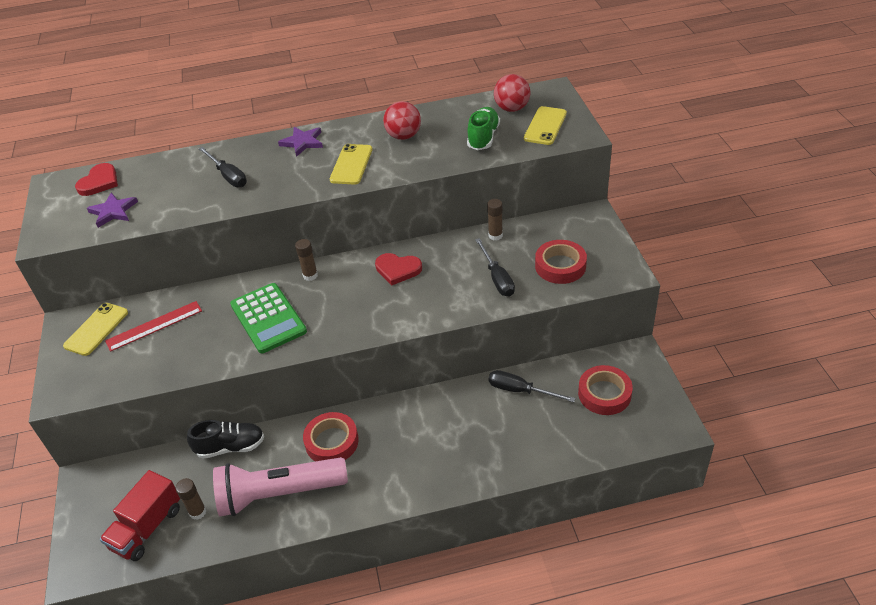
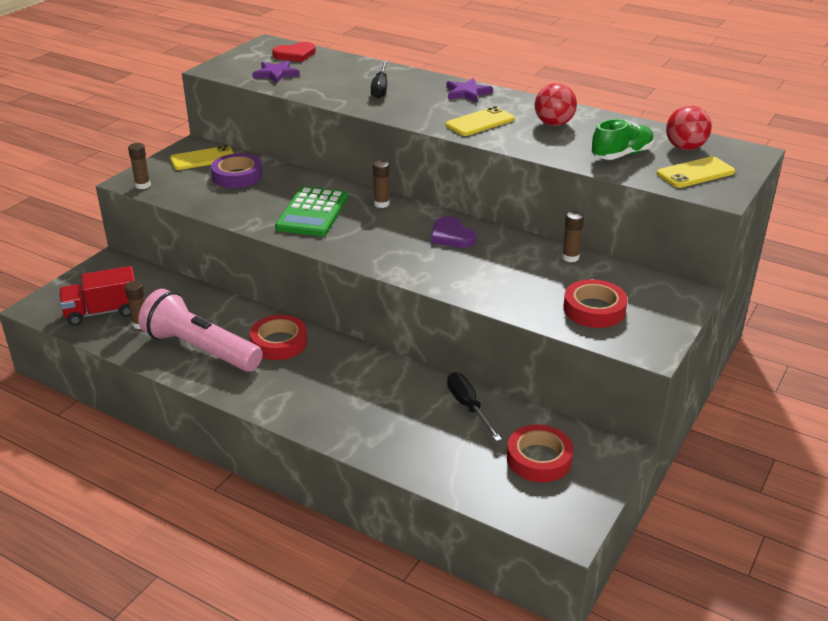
camera: 40 degrees right, 10 degrees down
(78, 391) = (143, 185): none -> brown glue stick
(154, 326) = (237, 176): red ruler -> purple tape
(230, 447) = (213, 301): black shoe -> none
(398, 269) = (451, 236): red heart -> purple heart
(497, 278) = (523, 286): black screwdriver -> none

